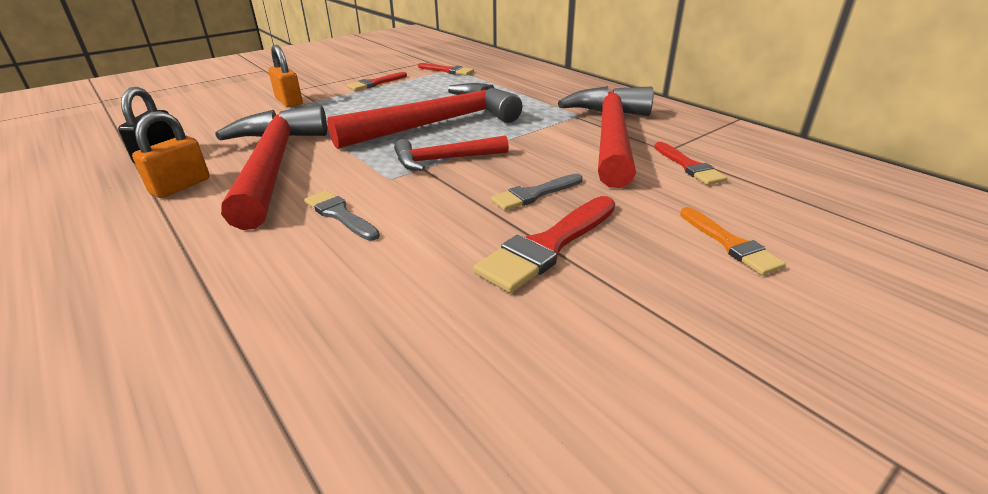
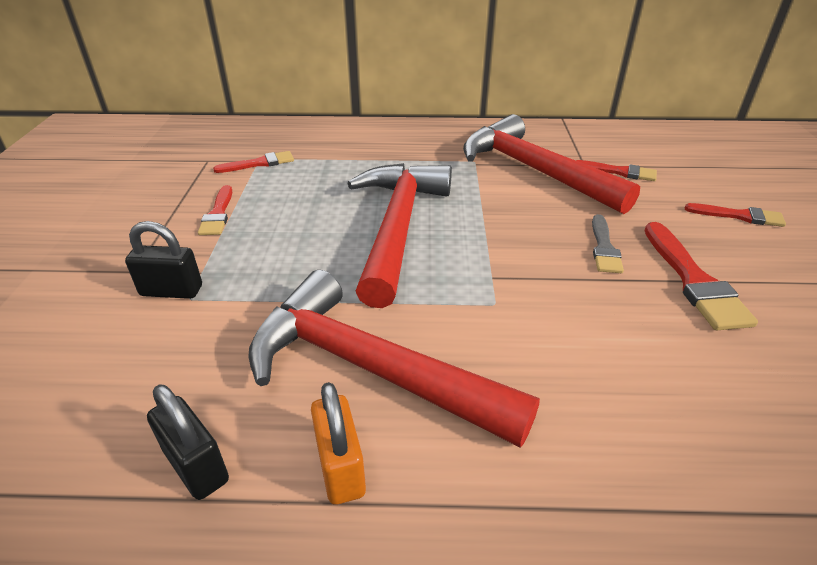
camera: 50 degrees left, 5 degrees up
(289, 101) = (171, 291): orange padlock -> black padlock
(340, 215) = (547, 363): grey brush -> none
(444, 160) = (488, 259): red hammer -> none
(730, 244) = (739, 216): orange brush -> red brush

